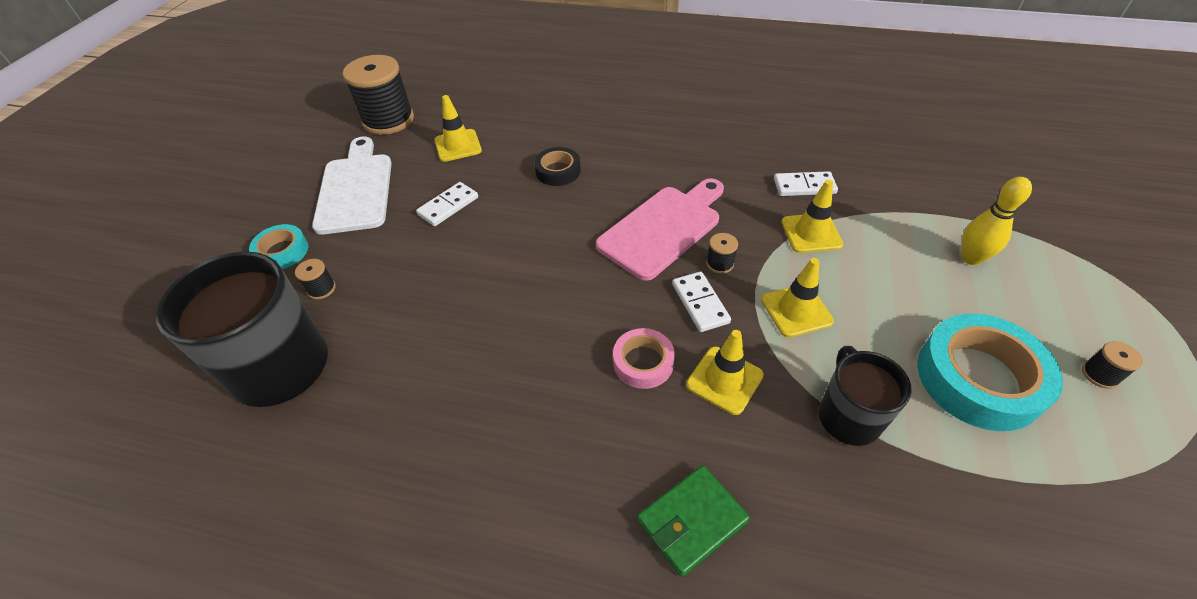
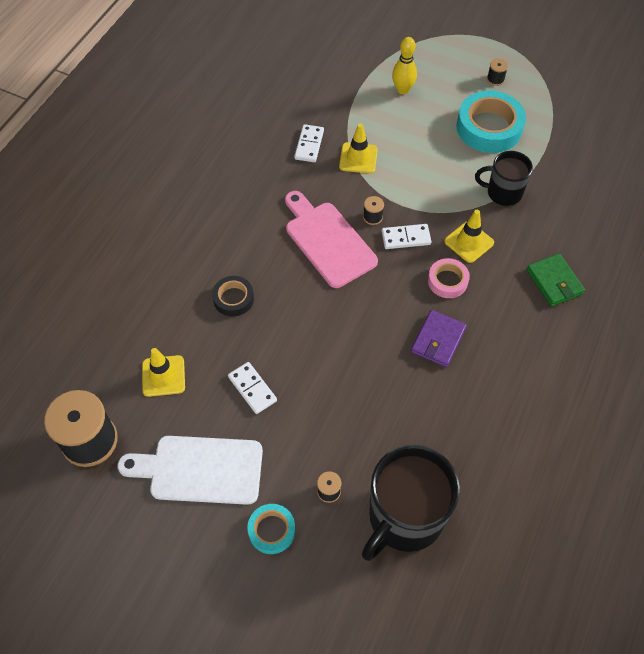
camera: 80 degrees left, 10 degrees up
(539, 365) = (438, 340): none -> purple wallet
(796, 310) = (424, 189): yellow traffic cone -> none

